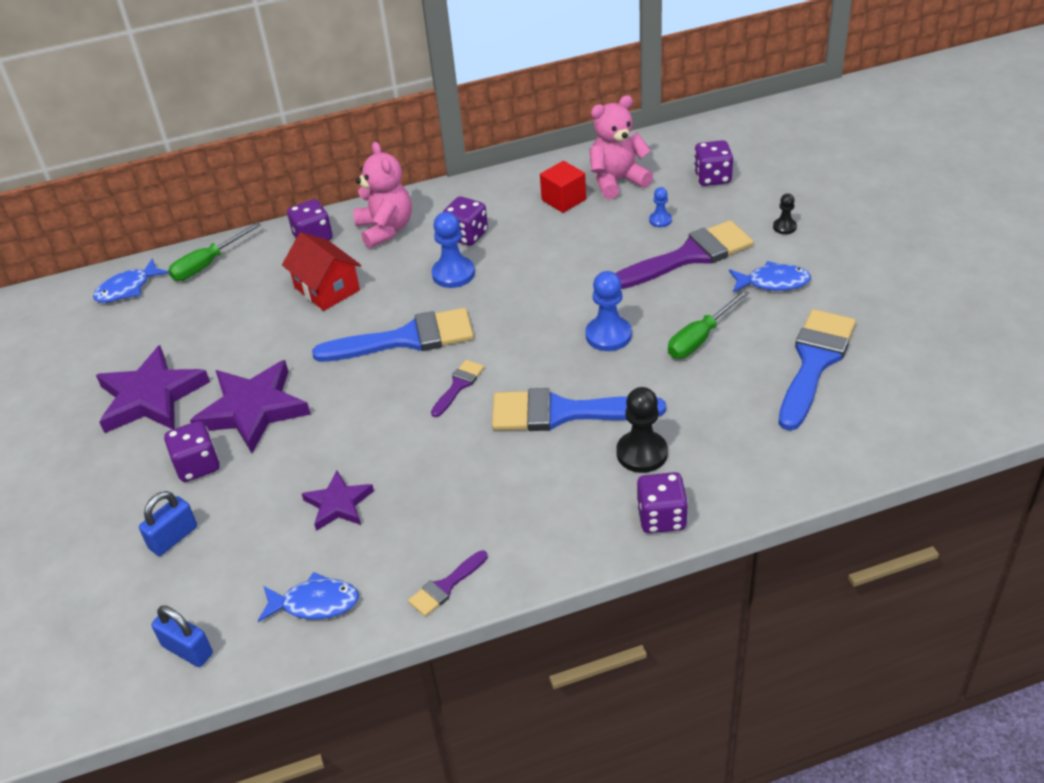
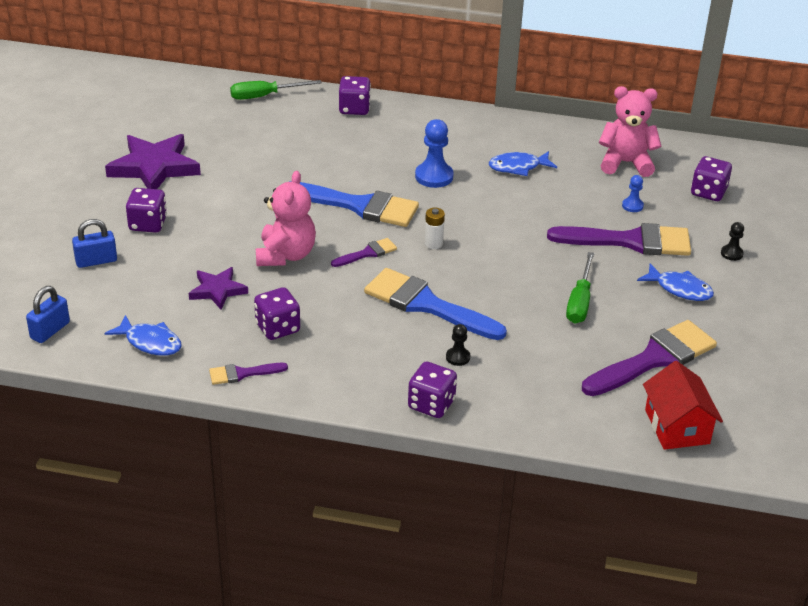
camera: 25 degrees right, 5 degrees down
(127, 289) = (197, 90): blue fish -> blue fish (518, 167)
(187, 650) = (50, 330): blue padlock -> blue padlock turned 60 degrees clockwise
(253, 410) = (213, 205): purple star -> none
(327, 289) = (333, 148): red house -> red house (677, 426)
(385, 229) = (412, 124): pink teddy bear -> pink teddy bear (285, 255)
(466, 235) = (469, 154): purple dice -> purple dice (277, 328)
(513, 344) = (433, 243): none -> white battery
(563, 200) = (569, 159): red cube -> none
(608, 335) = (510, 269): blue pawn -> none
(642, 453) = (458, 357): black pawn -> black pawn, size x0.54
(700, 338) = (579, 302): green screwdriver -> green screwdriver turned 60 degrees counterclockwise
(814, 362) = (654, 359): blue brush -> purple brush

